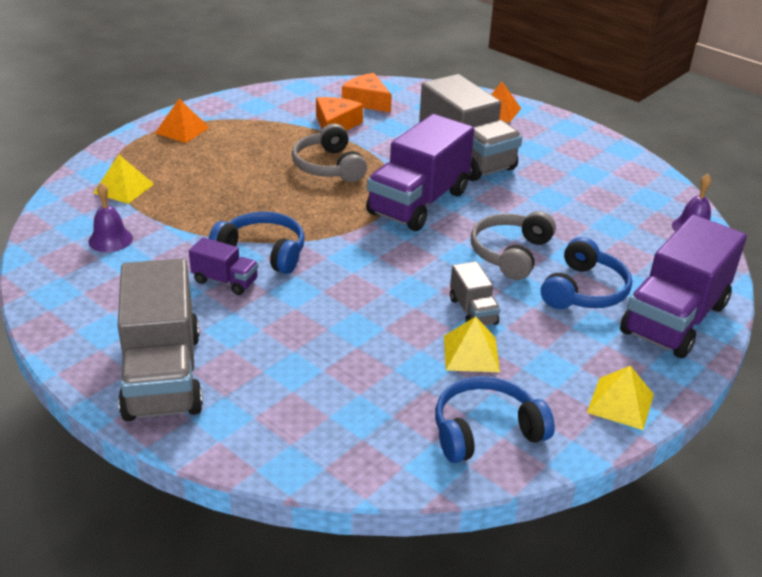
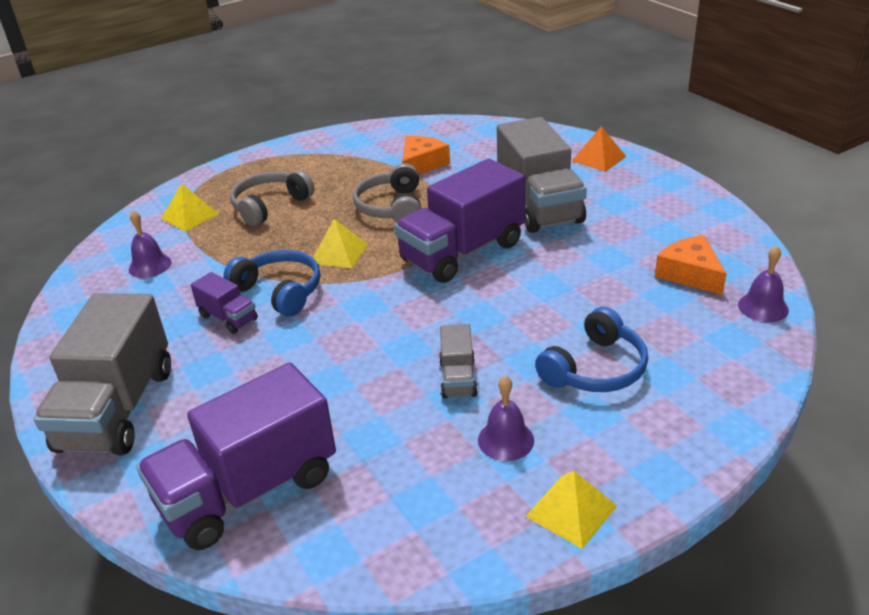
camera: 20 degrees right, 0 degrees up
(182, 130) = (273, 162): orange pyramid -> none
(366, 101) = (465, 142): orange cheese -> orange cheese (690, 274)
(471, 353) = (431, 427): yellow pyramid -> yellow pyramid (339, 253)
(485, 431) = (400, 520): blue headphones -> none
(510, 253) = (532, 317): grey headphones -> grey headphones (270, 206)
(540, 356) = (505, 440): none -> purple bell
(674, 319) = (687, 415): purple truck -> purple truck (248, 490)

